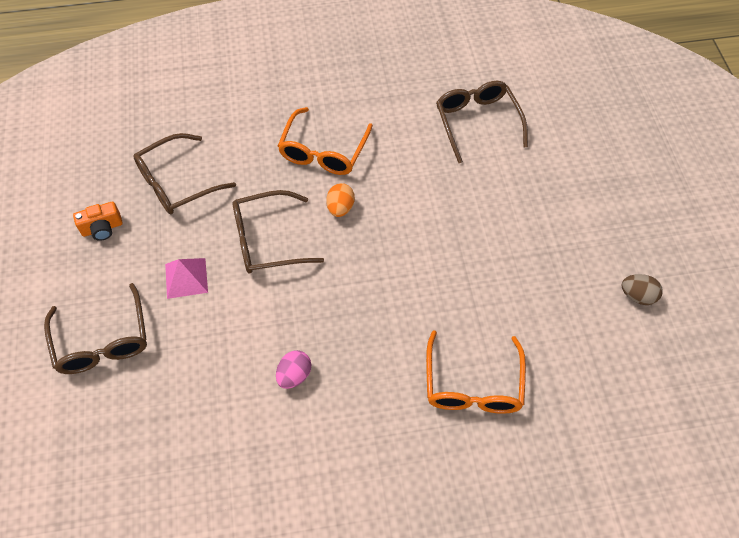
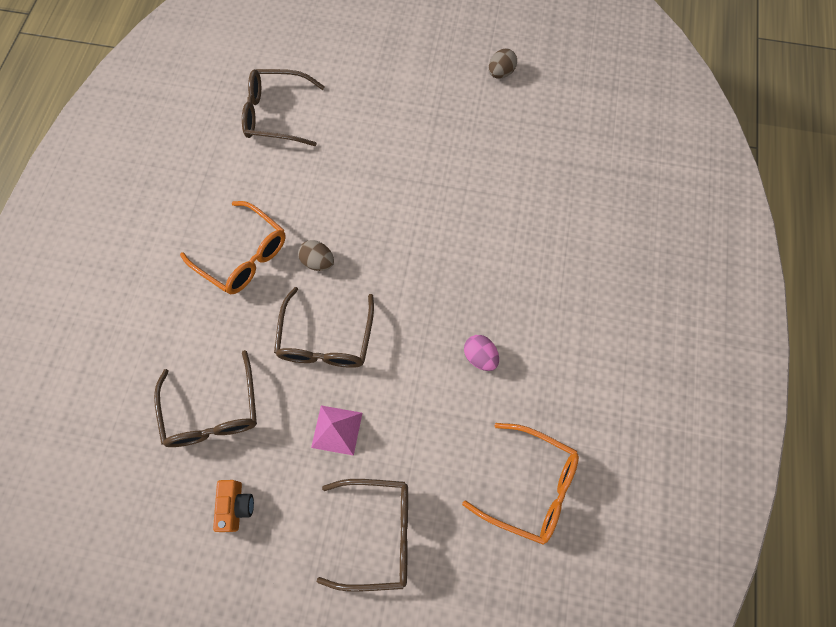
camera: 70 degrees left, 10 degrees up
(340, 208) = (318, 262): orange egg -> brown egg
(473, 384) = (537, 218): orange glasses -> orange glasses (530, 486)

